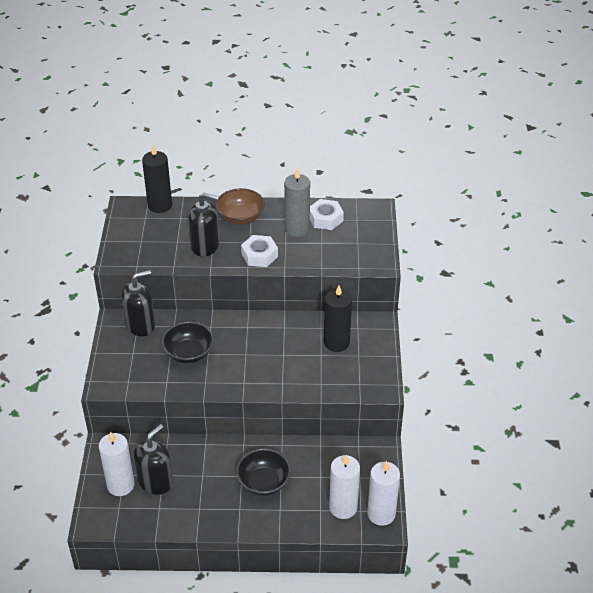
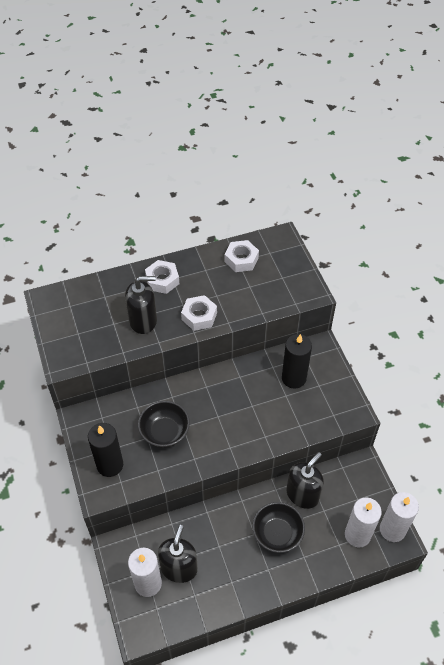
camera: 20 degrees left, 10 degrees up
(140, 325) = (105, 415): black soap dispenser -> black soap dispenser (303, 494)
(160, 205) = (78, 288): black candle -> black candle (110, 465)
(240, 217) = (162, 280): brown bowl -> white nut
(297, 229) = (220, 278): grey candle -> none

